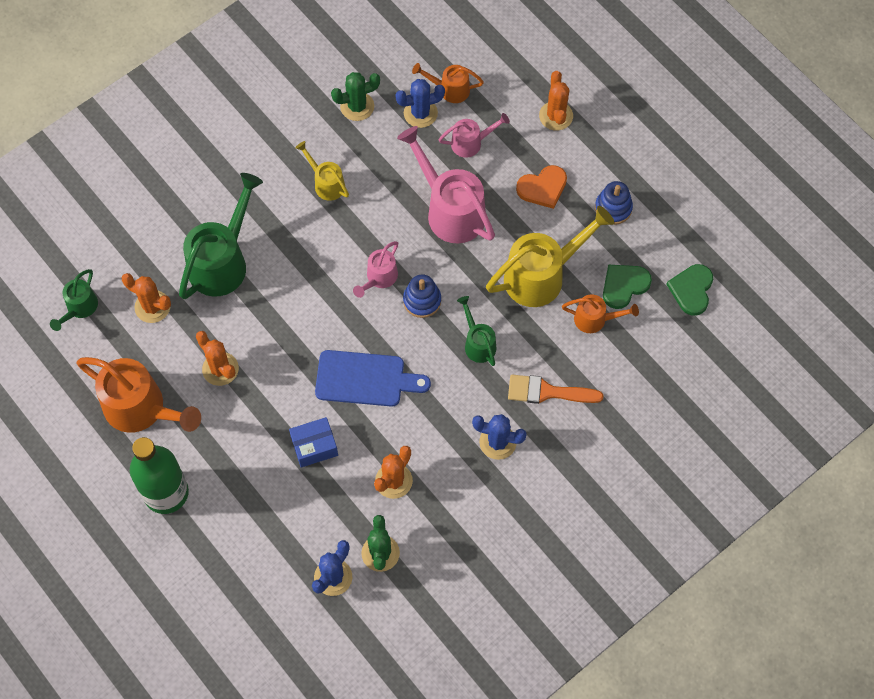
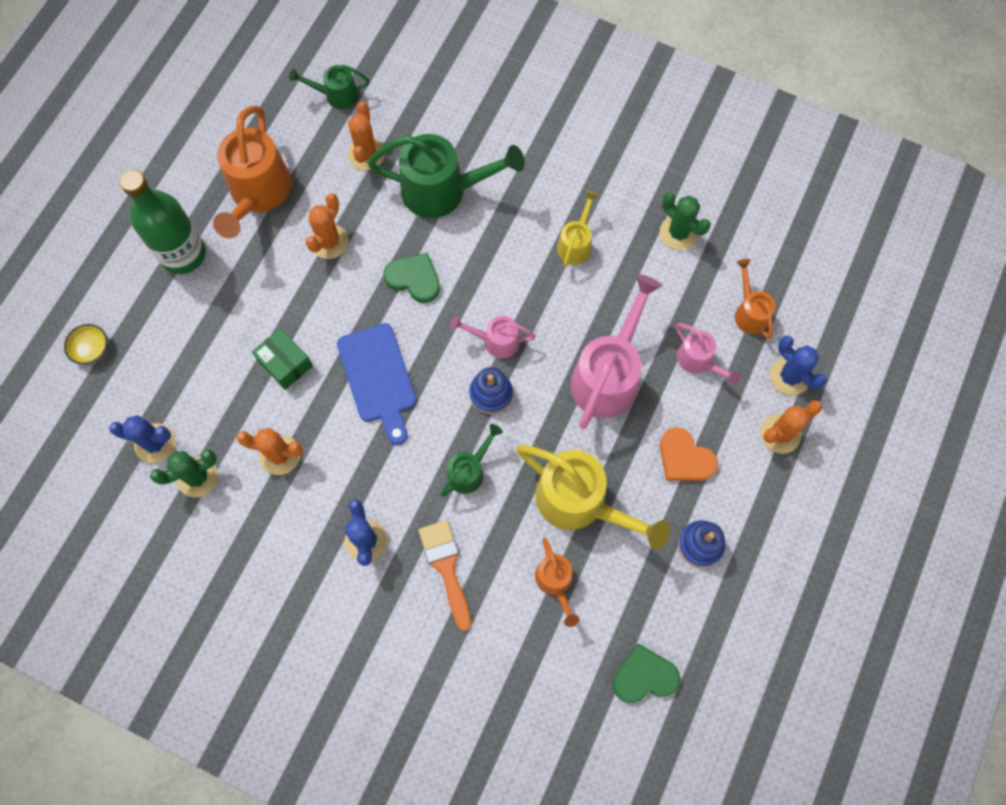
camera: 65 degrees right, 5 degrees up
(216, 602) = (91, 348): none -> yellow bowl
(314, 446) = (285, 363): blue box -> green box
(420, 113) = (705, 296): blue cactus -> blue cactus (789, 376)
(624, 286) = (611, 597): green heart -> green heart (414, 278)

